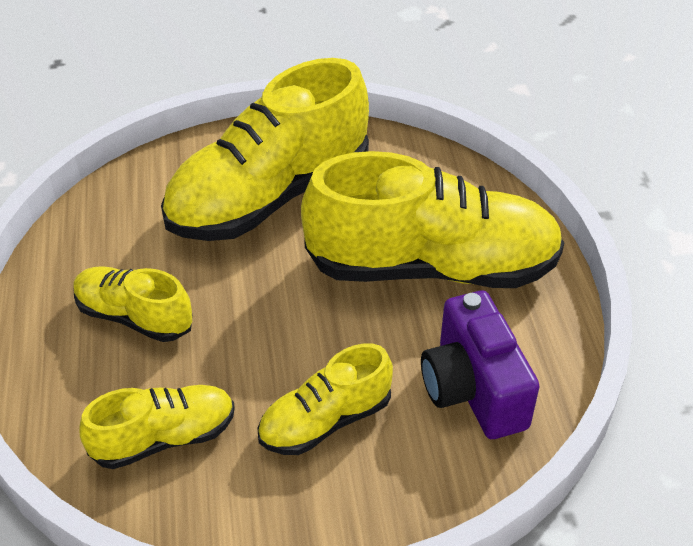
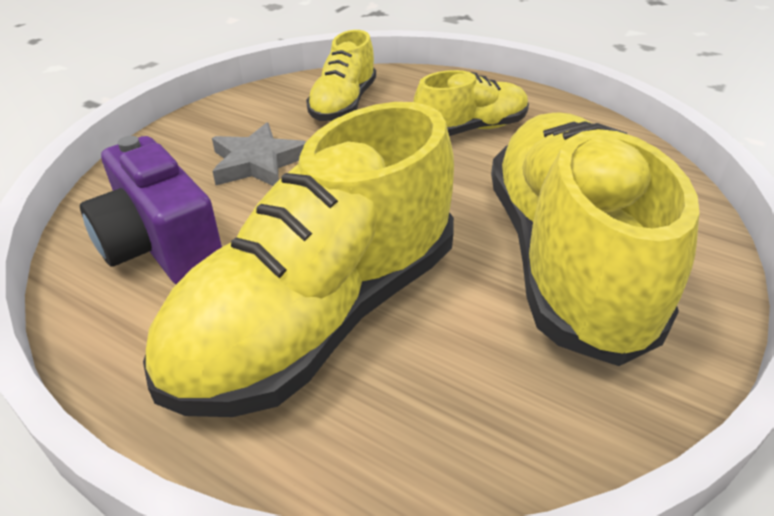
camera: 130 degrees right, 5 degrees down
(325, 421) = (258, 163): yellow shoe -> grey star
(473, 390) = (161, 246): purple camera -> purple camera turned 150 degrees counterclockwise

